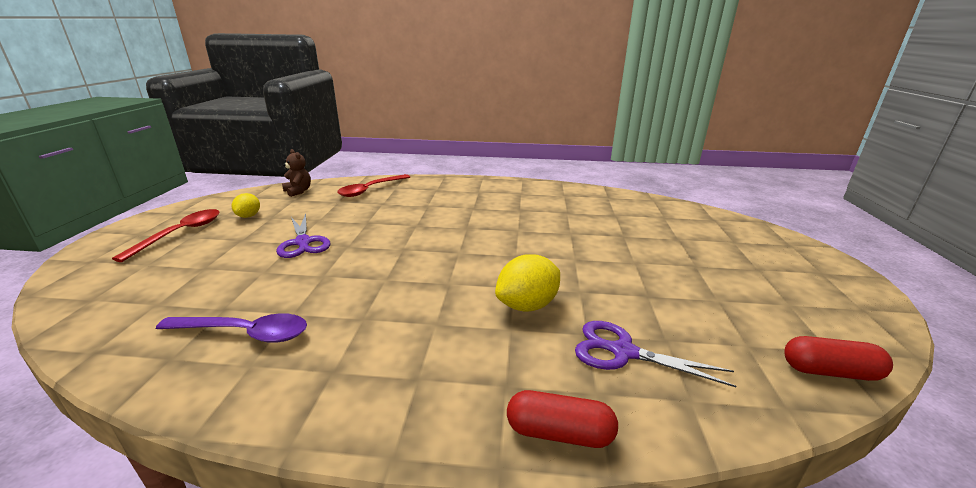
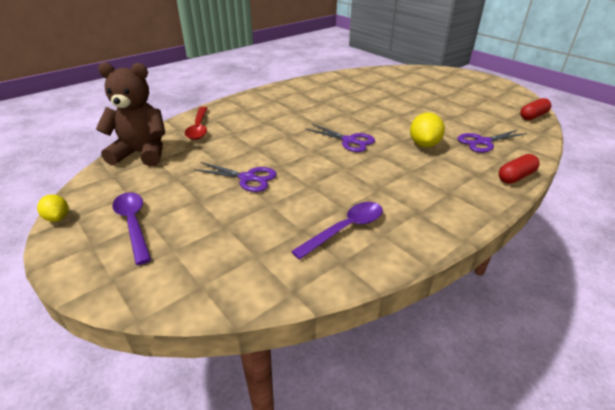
camera: 45 degrees left, 10 degrees up
(181, 233) = (133, 224): red spoon -> purple spoon
(249, 216) = (154, 186): yellow lemon -> yellow lemon (58, 218)
(298, 191) = (142, 153): brown teddy bear -> brown teddy bear, size x2.13
(454, 257) = (349, 141): none -> purple scissors

